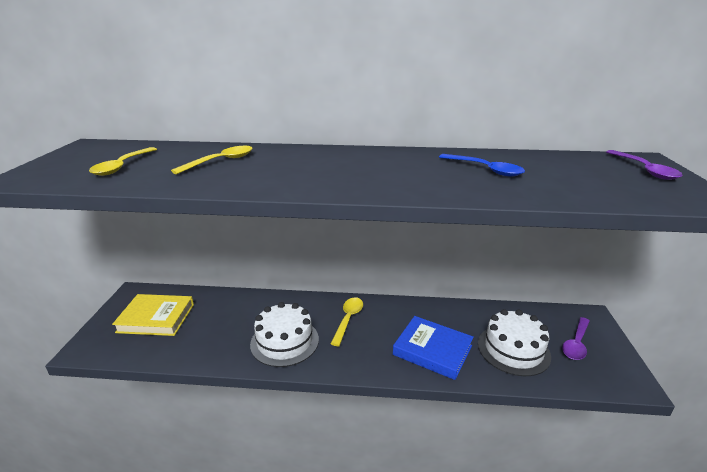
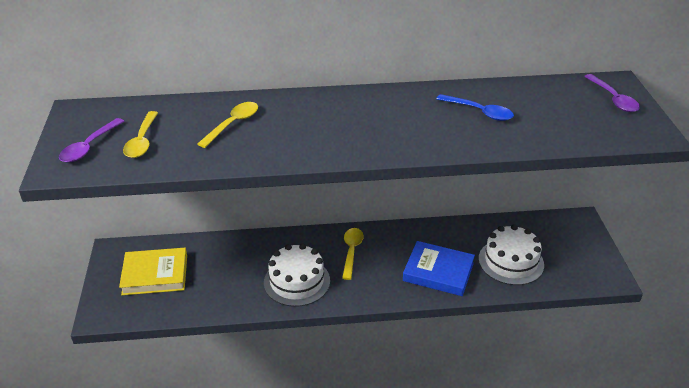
camera: 10 degrees left, 10 degrees up
(576, 344) = (566, 249): purple spoon -> purple spoon (89, 147)

